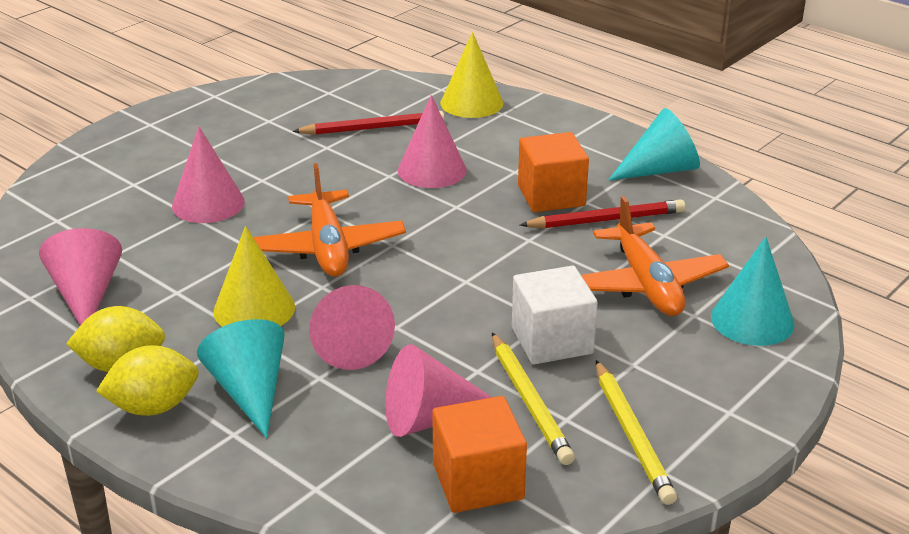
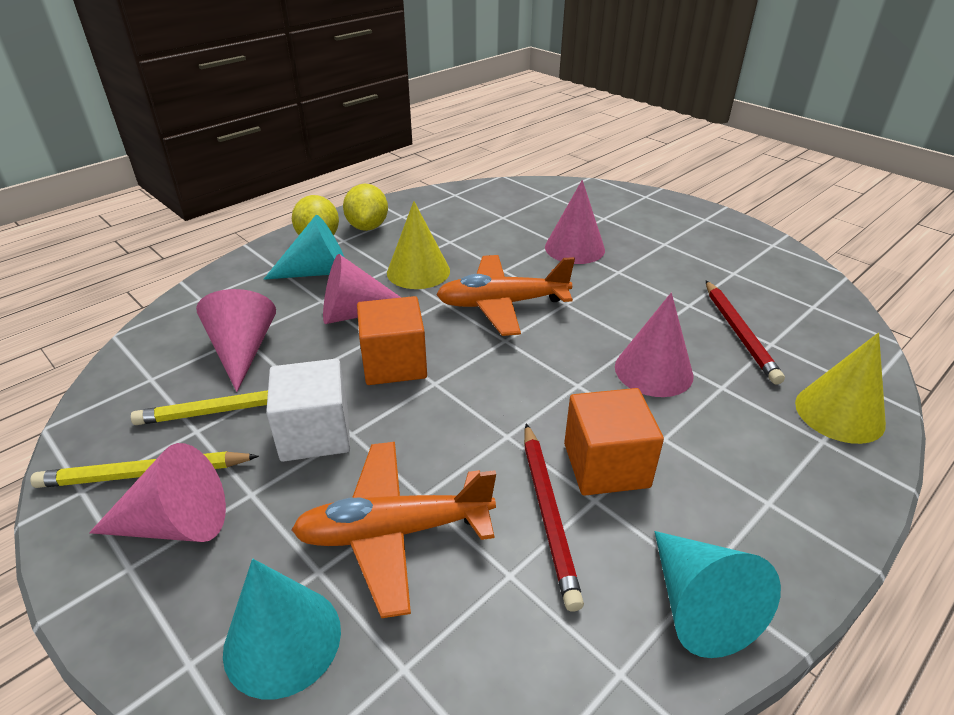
camera: 95 degrees right, 5 degrees up
(86, 295) = (452, 211): pink cone -> pink cone (176, 523)
(478, 481) = (153, 371): orange cube -> orange cube (394, 363)

